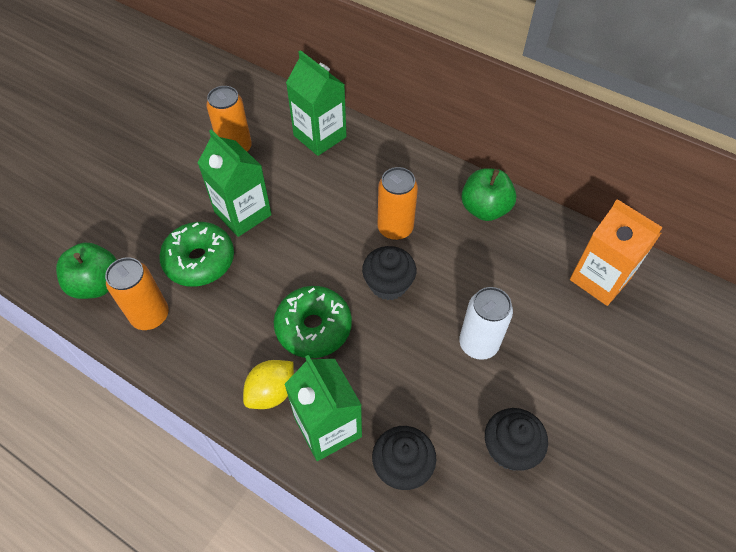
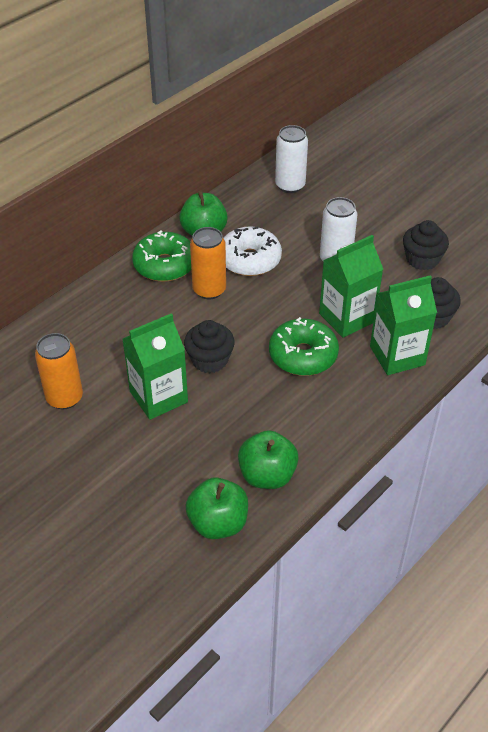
camera: 80 degrees left, 10 degrees down
(150, 316) = (267, 475): orange can -> green apple
(200, 261) = (209, 434): green donut -> green donut (165, 265)
(271, 392) = (362, 388): yellow lemon -> none
(320, 136) = (74, 328): green carton -> green carton (347, 318)
(388, 284) = (268, 302): black cupcake -> black cupcake (210, 360)
(452, 257) = (249, 260): none -> white donut
(600, 279) = (290, 185): orange carton -> white can

